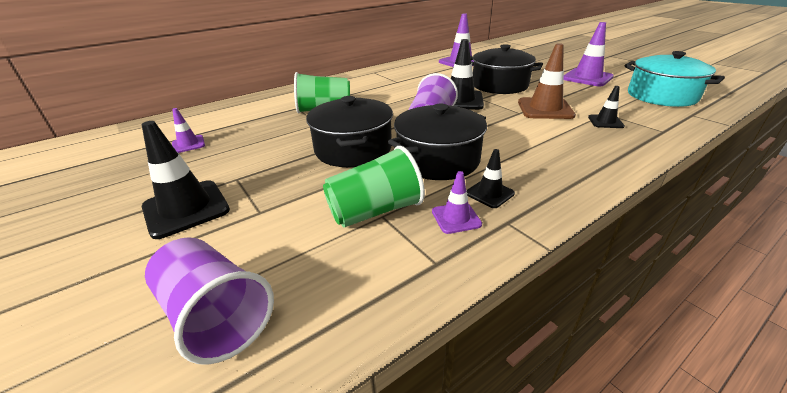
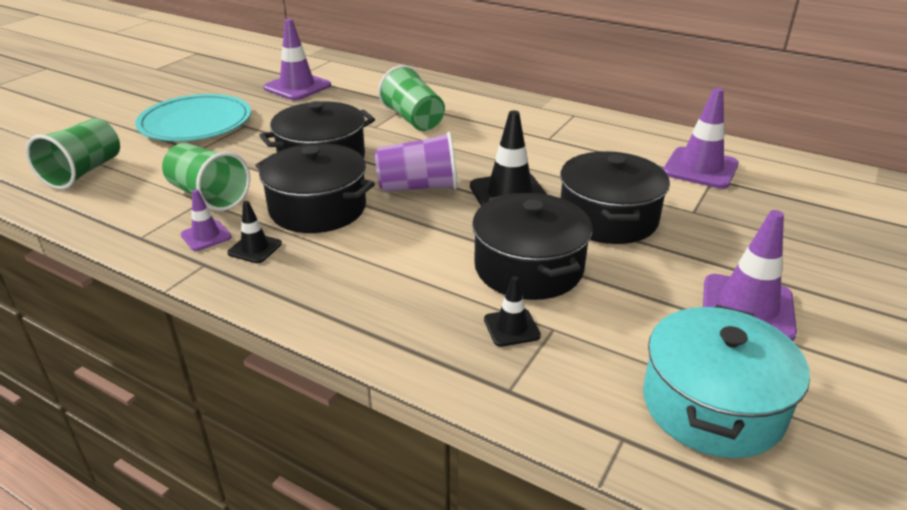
camera: 65 degrees right, 0 degrees up
(186, 208) = (195, 123): black traffic cone -> turquoise plate
(188, 144) = (297, 87): purple traffic cone -> purple traffic cone, size x1.85
(216, 316) = (83, 172): purple cup -> green cup
(545, 109) = (528, 268): brown traffic cone -> black pot

